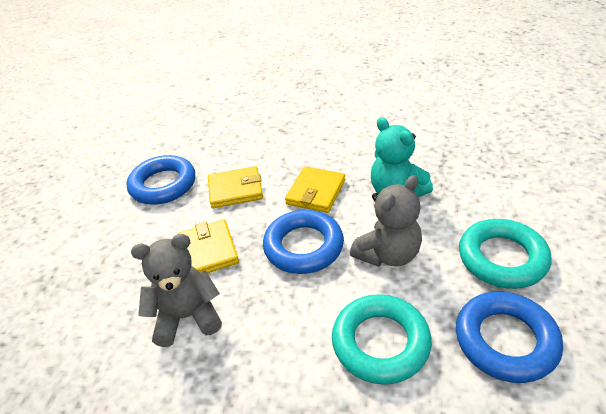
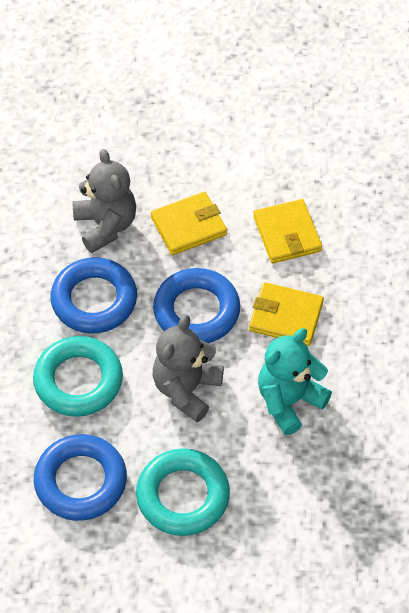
camera: 80 degrees right, 15 degrees up
(163, 185) = (294, 159): blue ring -> blue ring (94, 300)
(388, 254) = (186, 389): grey teddy bear -> grey teddy bear turned 75 degrees clockwise

